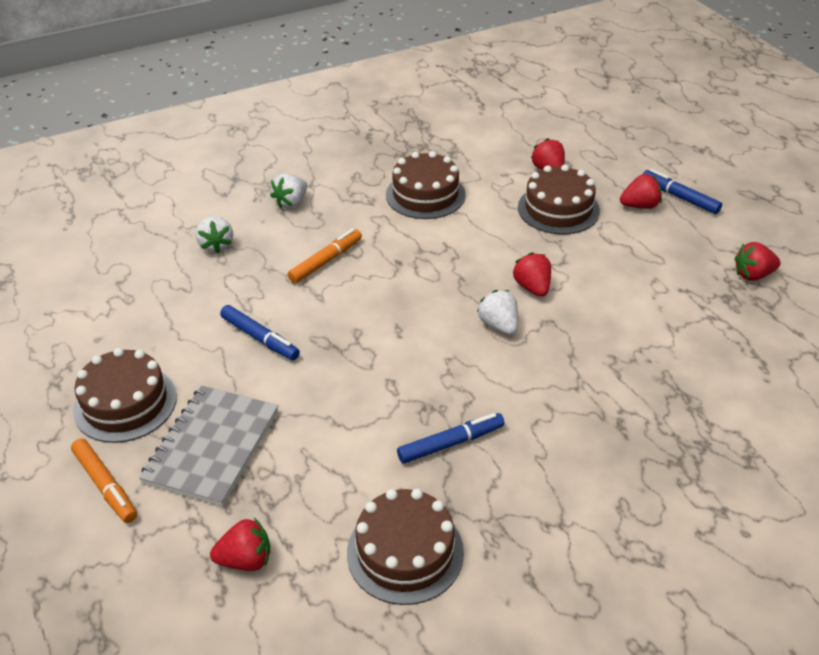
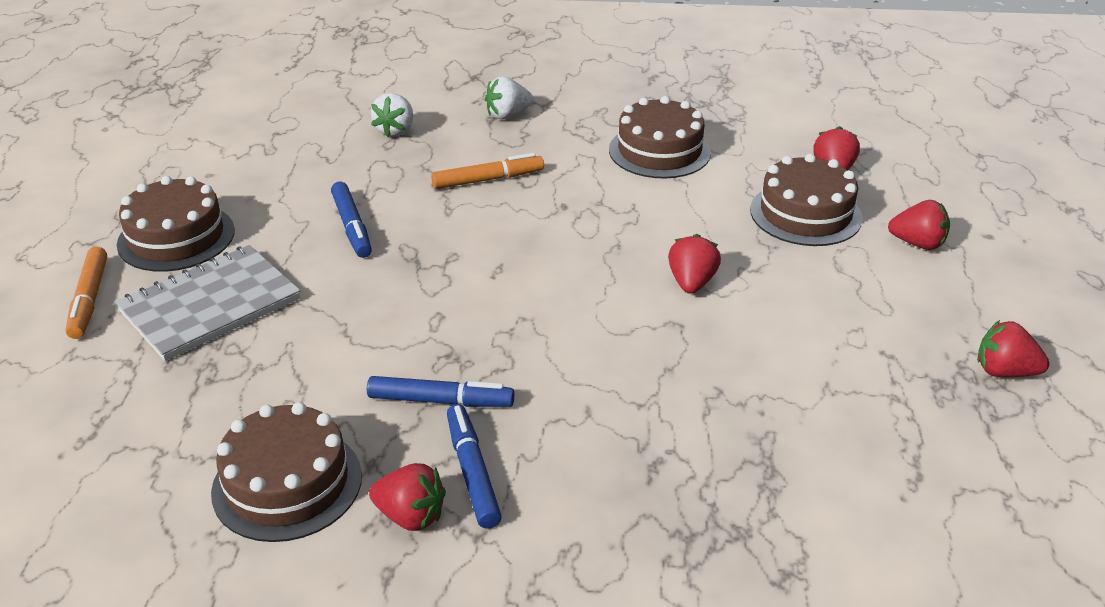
camera: 30 degrees right, 5 degrees down
(245, 560) = (136, 418): red strawberry -> red strawberry (410, 516)
(499, 325) = (613, 306): white strawberry -> none
(679, 197) = (984, 251): blue marker -> blue marker (472, 472)

